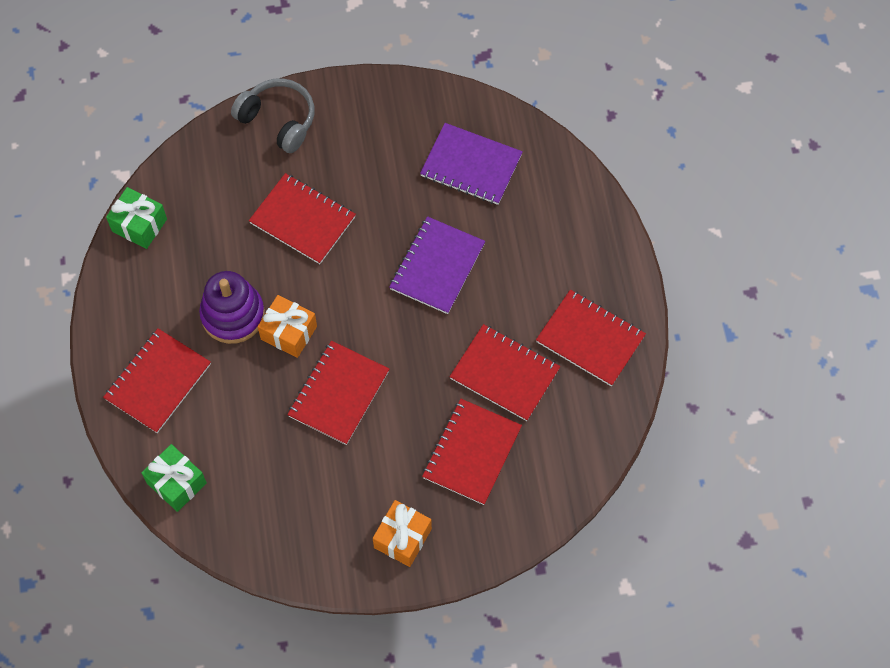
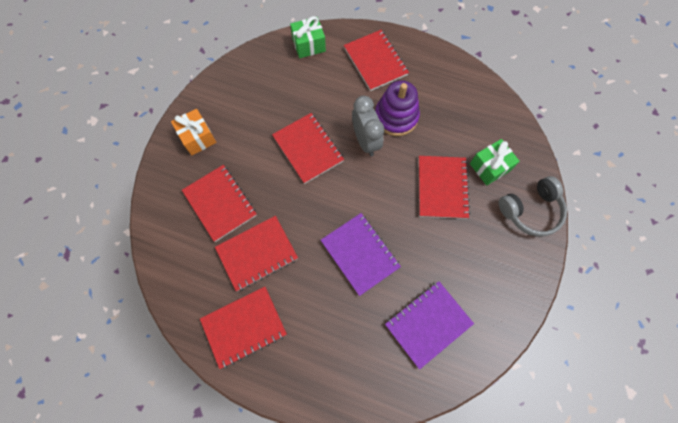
camera: 120 degrees right, 5 degrees up
(139, 225) = (487, 95): green gift -> green gift (489, 167)
(289, 333) = (365, 141): orange gift -> grey clock
(303, 220) = (442, 188): red notebook -> red notebook turned 60 degrees counterclockwise

